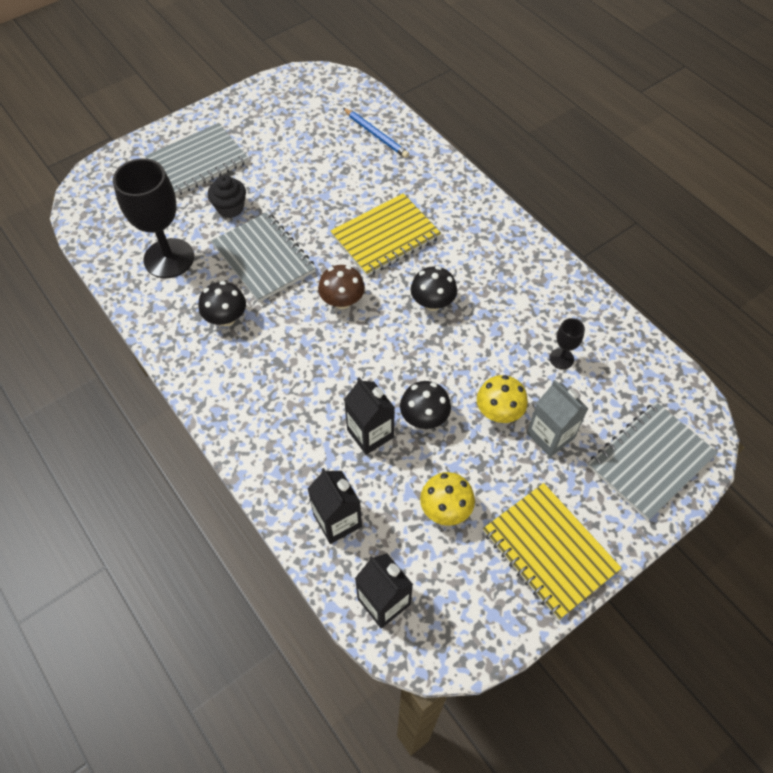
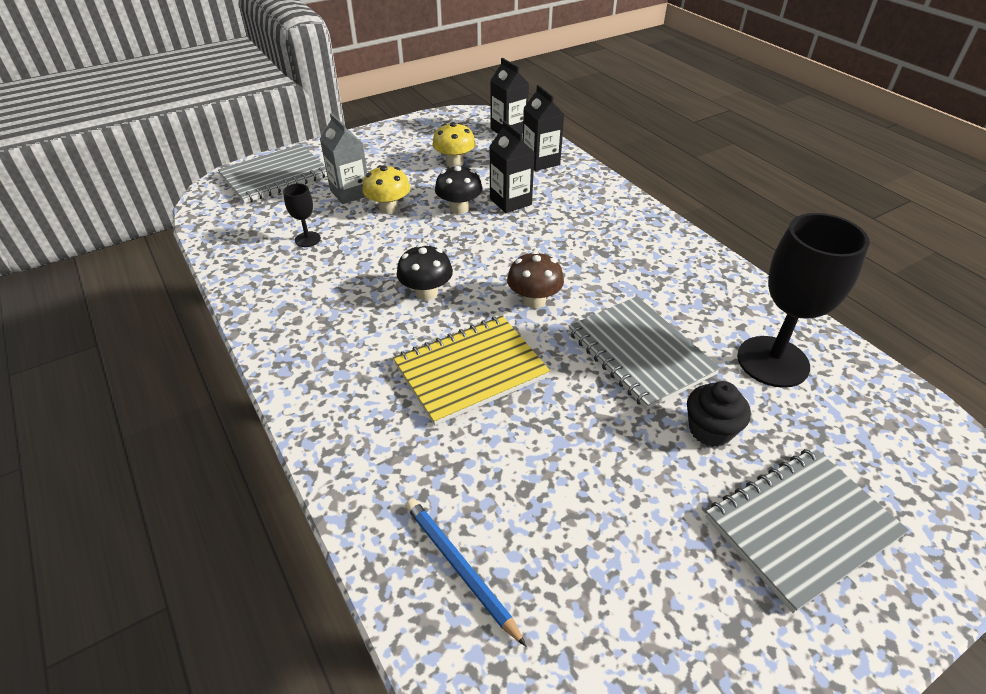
camera: 175 degrees left, 15 degrees down
(226, 318) = (671, 292): black mushroom -> none
(549, 551) = (384, 143): yellow notebook -> none

